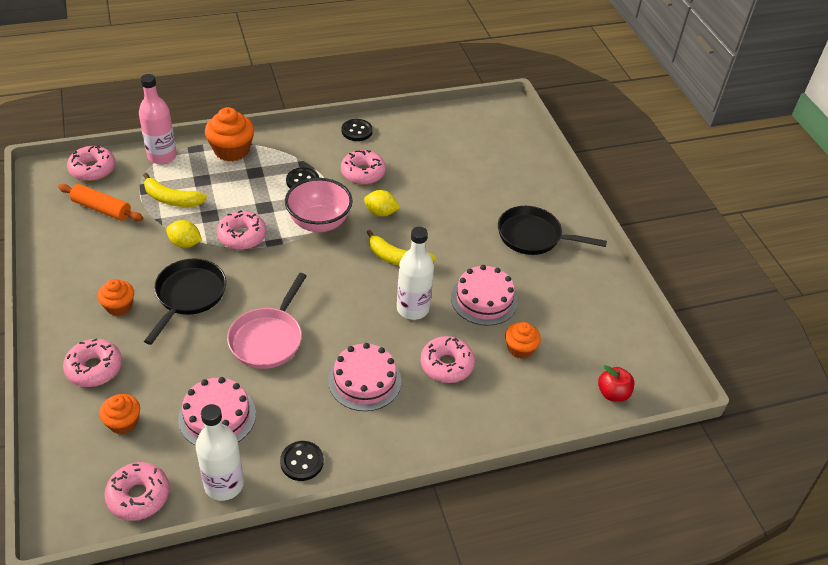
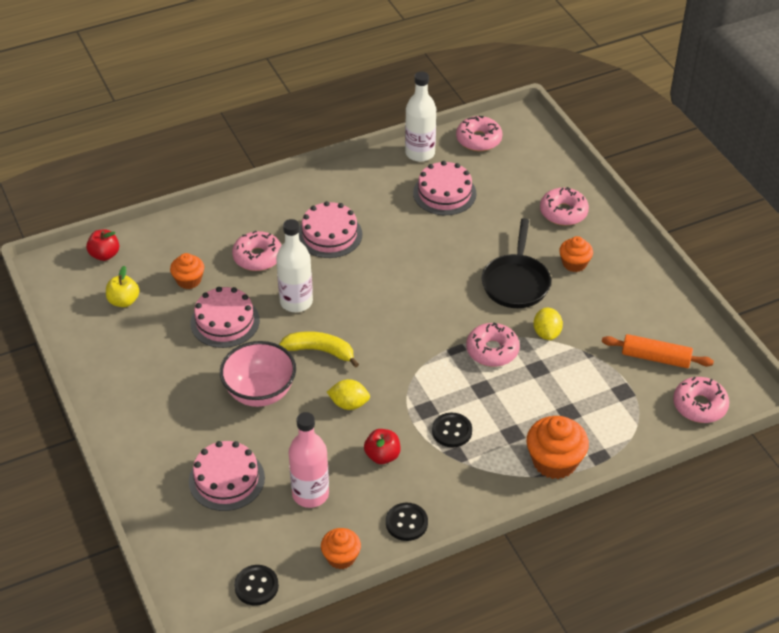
camera: 175 degrees right, 0 degrees up
(123, 422) = (516, 180): orange cupcake -> orange cupcake (341, 557)
(162, 156) = (632, 437): pink bottle -> pink bottle (310, 494)
(171, 199) = (589, 382): yellow banana -> none
(185, 243) = (546, 333): yellow lemon -> yellow lemon turned 75 degrees clockwise
(268, 338) = (426, 256): pink pan -> none
(302, 462) = (366, 173): black button -> black button (256, 586)
(319, 223) = (415, 379): pink bowl -> pink bowl (260, 392)
(363, 173) = (382, 456): pink donut -> red apple
(486, 175) = (226, 479): none -> pink cake
(533, 236) = (169, 402): black pan -> none
(585, 336) = (124, 301): none -> yellow apple

